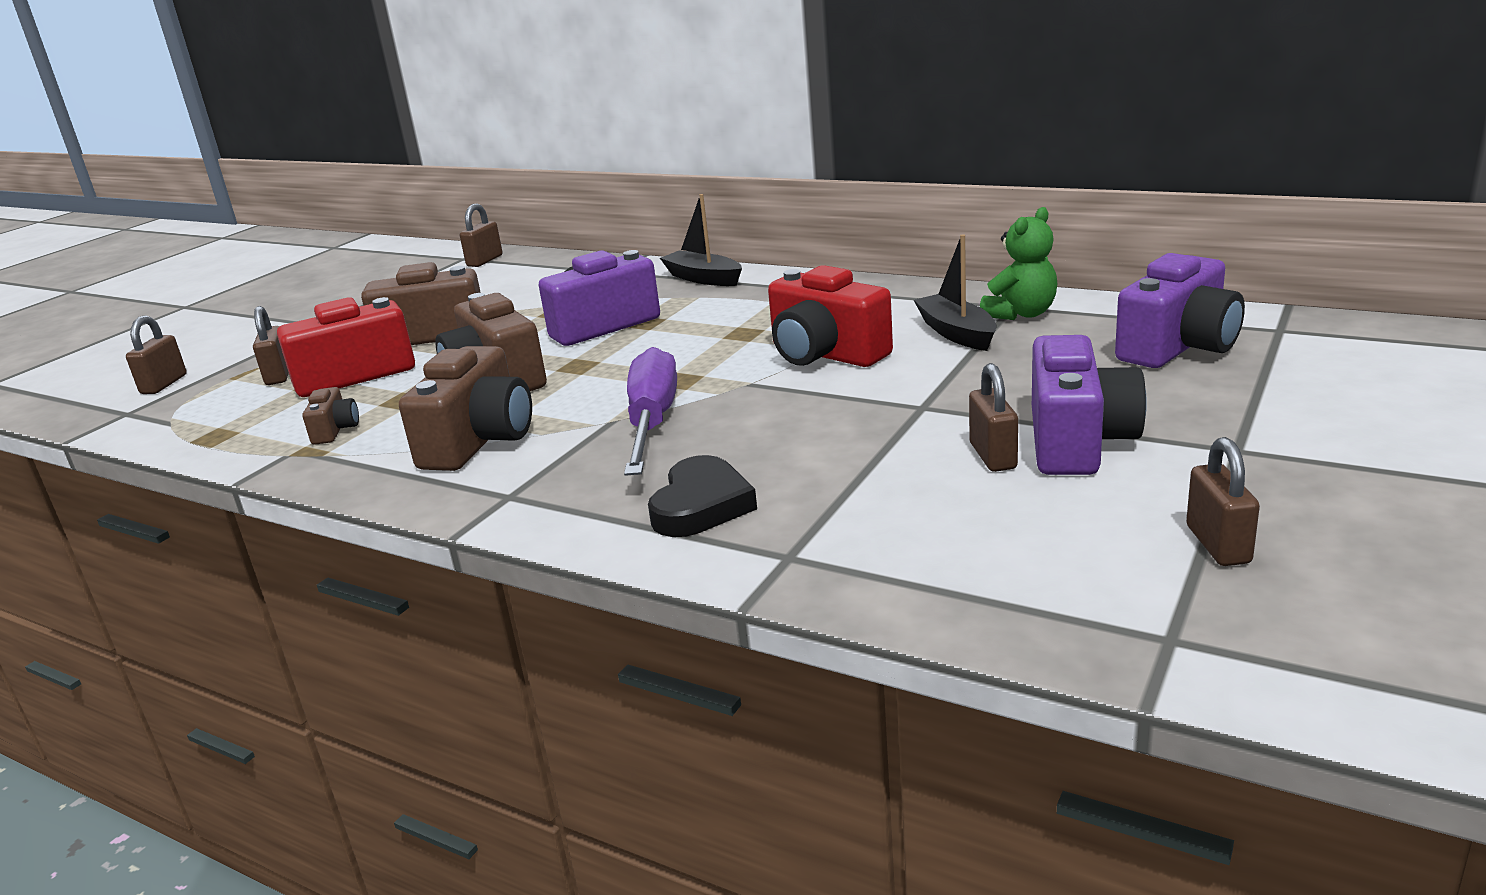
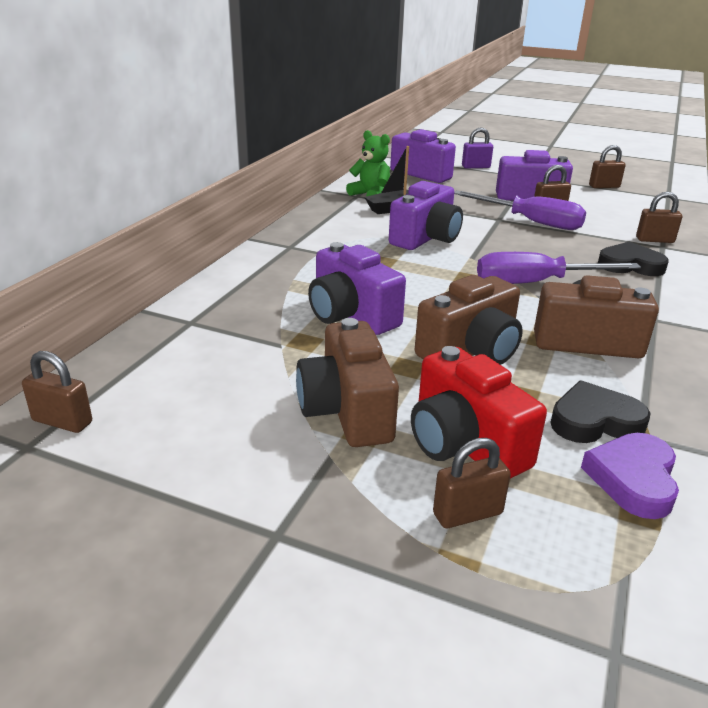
camera: 100 degrees left, 5 degrees up
(164, 384) = (508, 655): brown padlock -> brown padlock (654, 240)
(248, 438) = (633, 479): none -> purple heart
(335, 430) = (594, 421): brown camera -> black heart
(703, 278) = (245, 279): black boat -> none
(825, 354) = (426, 238): red camera -> purple camera
(914, 434) = (531, 222): none -> purple screwdriver
(1278, 394) = (476, 167): none -> purple padlock

